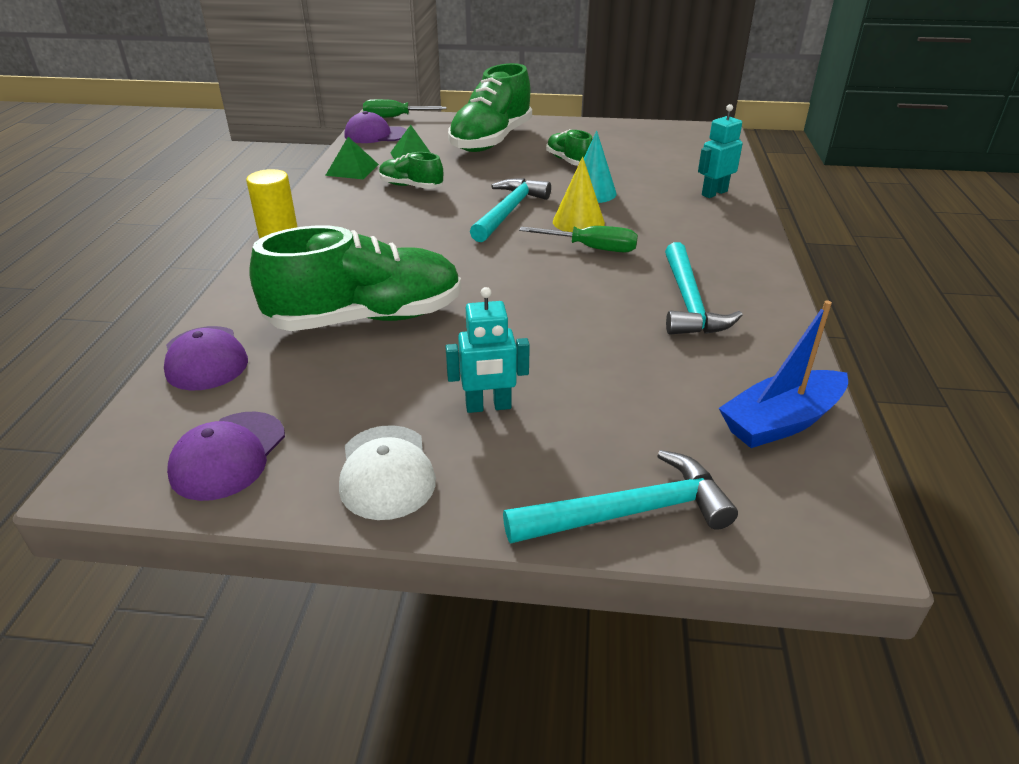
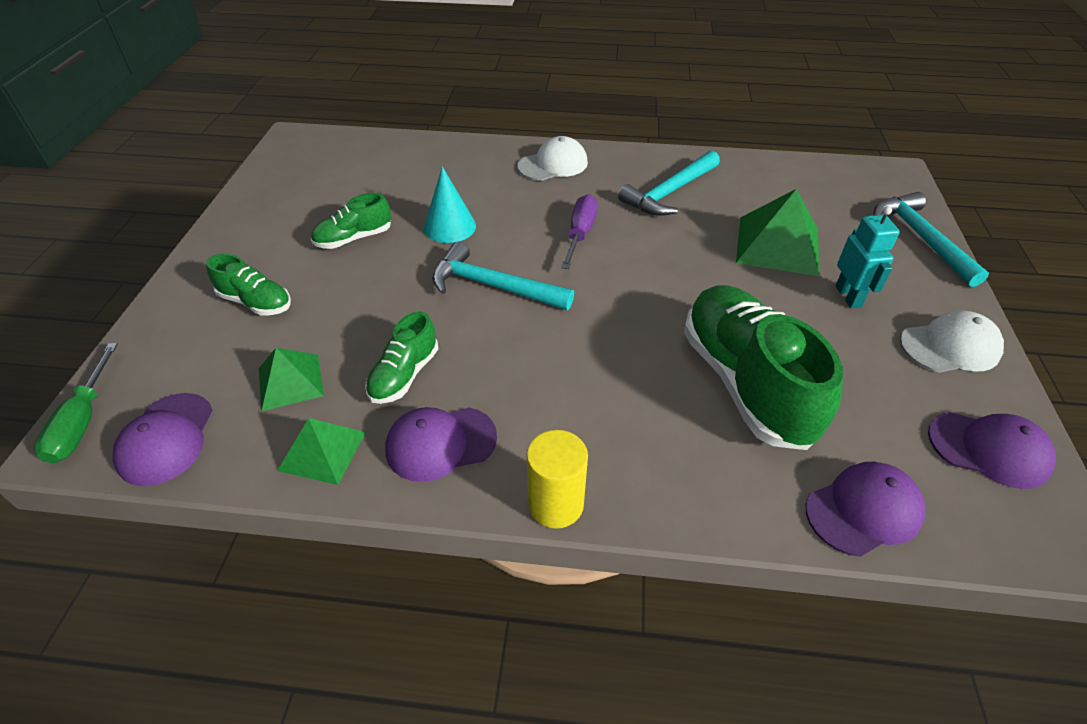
camera: 90 degrees left, 10 degrees up
(345, 200) = (440, 443): none -> purple cap
(491, 141) = (256, 302): green shoe -> green shoe, size x0.50
(578, 222) = (522, 239): yellow cone -> none
(590, 368) = (777, 245): none -> green pyramid
(593, 248) = (580, 233): green screwdriver -> purple screwdriver
(688, 302) = (669, 192): turquoise hammer -> turquoise hammer turned 135 degrees clockwise
(714, 193) = (462, 157): turquoise robot -> none
(721, 236) = (553, 164): none -> white cap
(781, 422) = (806, 175): blue boat -> none

